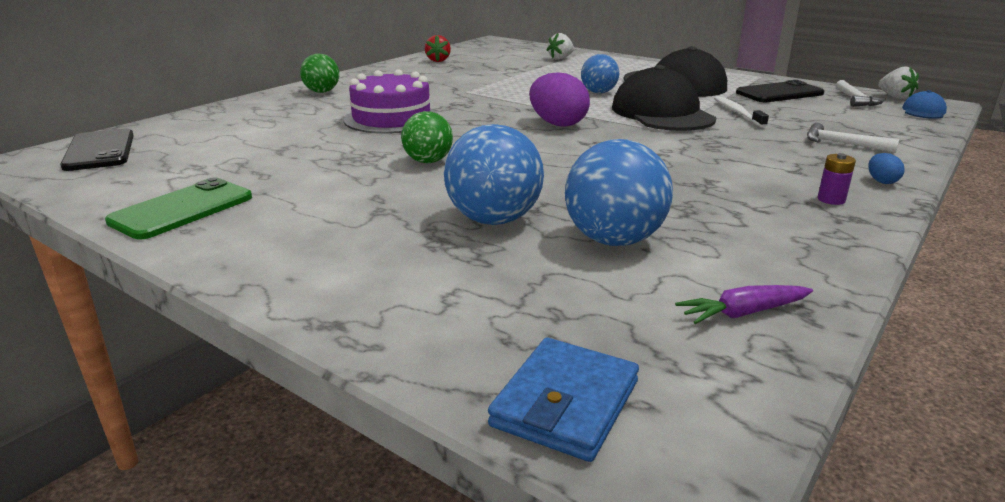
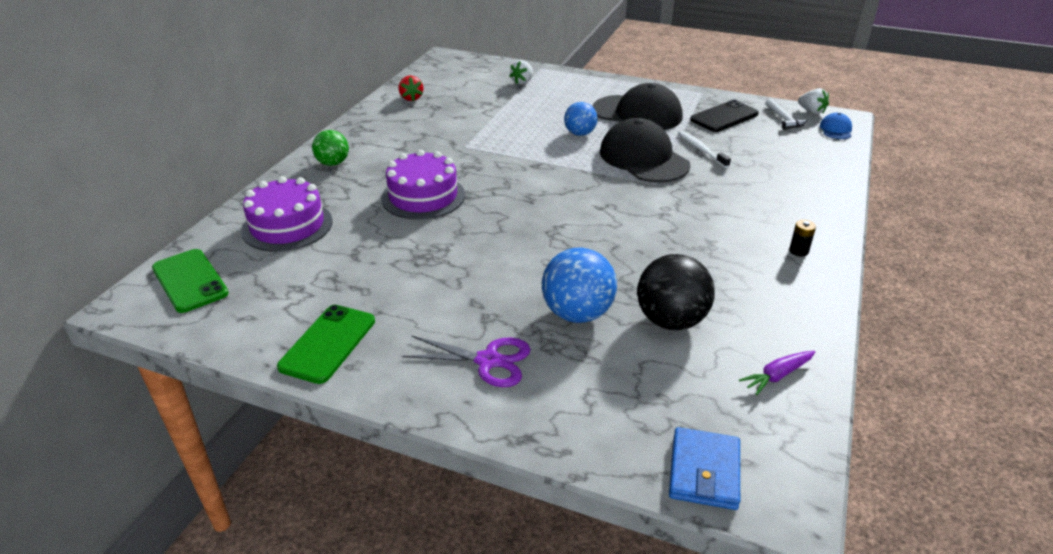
camera: 15 degrees left, 10 degrees up
(100, 151) = (190, 281): black phone -> green phone
(235, 125) = (287, 225): none -> purple cake
(348, 246) = (488, 361): none -> purple scissors
(428, 161) = (489, 251): green ball -> none
(557, 124) = (567, 185): purple egg -> none
(614, 240) = (671, 321): blue ball -> black ball
(831, 200) = (798, 251): purple battery -> black battery
(842, 144) = (789, 181): white hammer -> none
(881, 181) = (826, 224): blue egg -> none

